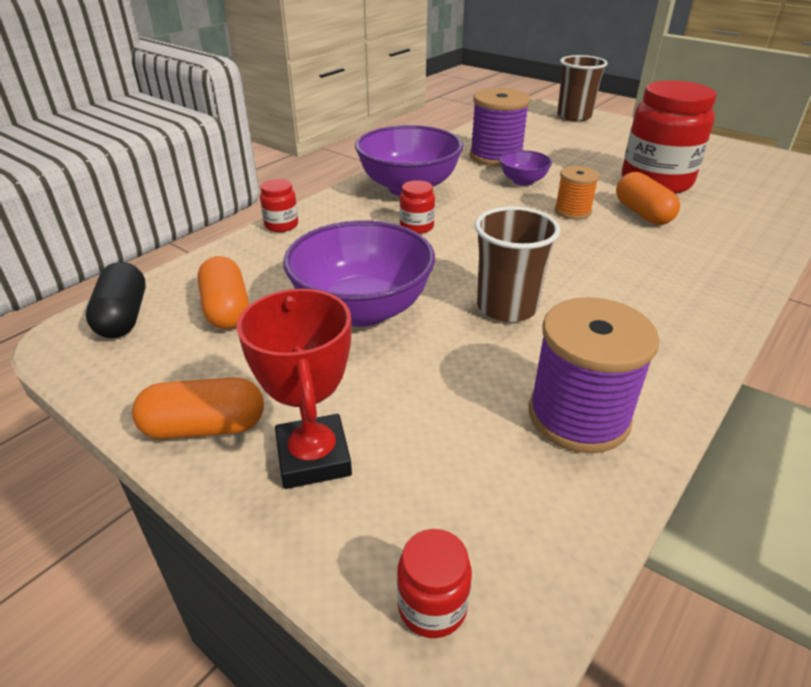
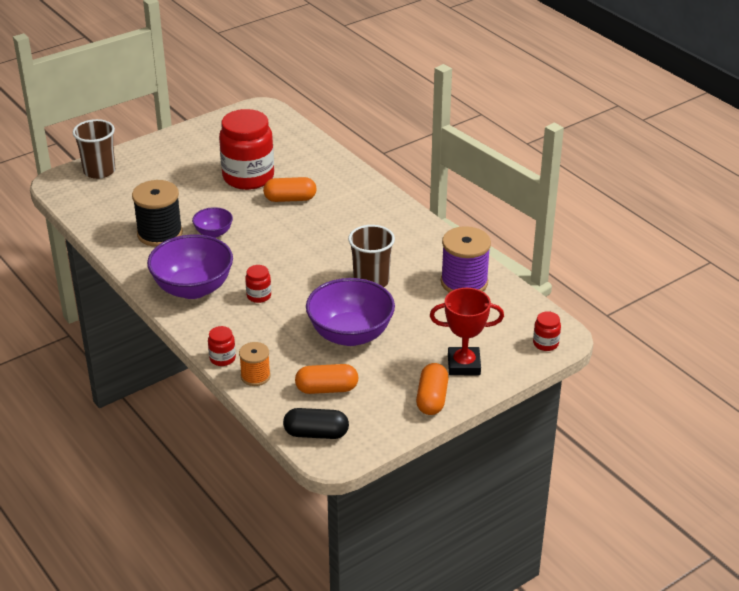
camera: 75 degrees left, 0 degrees up
(496, 156) = (160, 233): purple spool -> black spool
(572, 211) = (272, 225): orange spool -> orange spool (255, 376)

